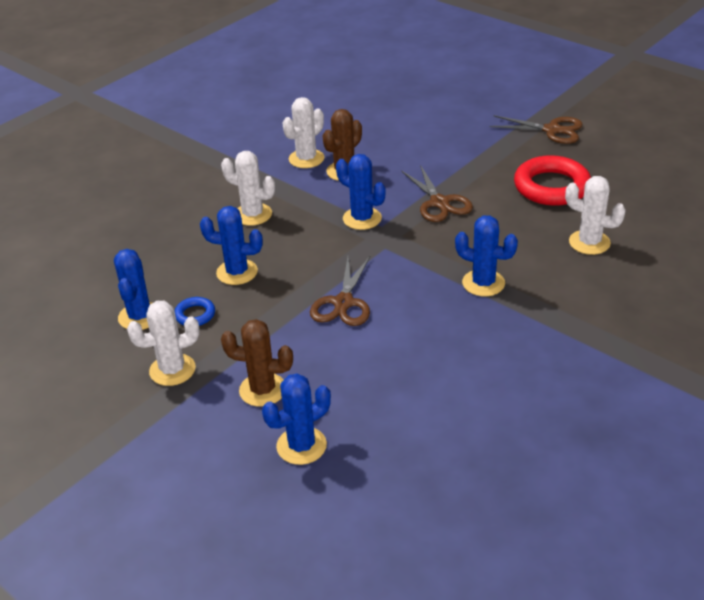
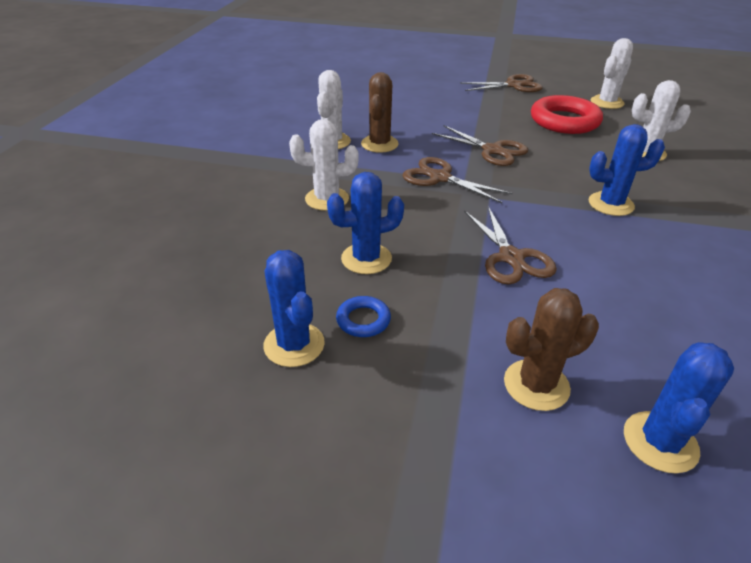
camera: 30 degrees left, 0 degrees up
(172, 370) = (401, 401): white cactus -> white cactus (607, 102)
(362, 218) = (439, 178): blue cactus -> brown scissors

